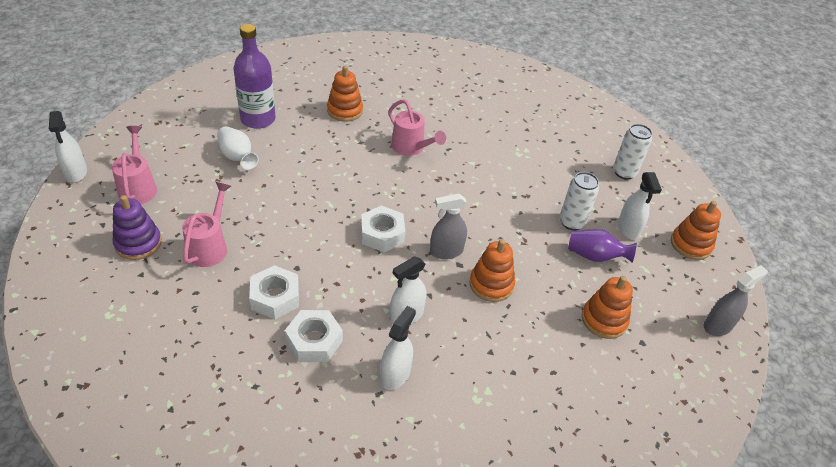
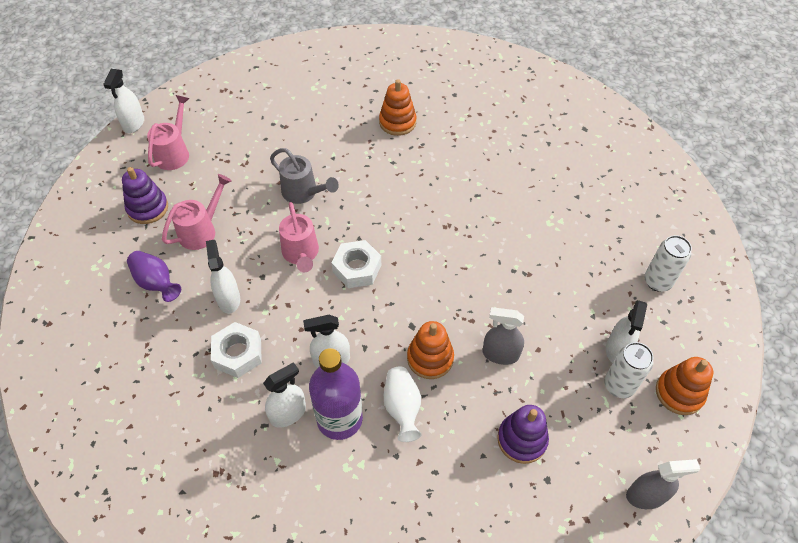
camera: 30 degrees right, 10 degrees up
(237, 157) = (271, 146): white vase -> white vase (402, 408)
(258, 119) = (311, 110): purple bottle -> purple bottle (339, 419)
(275, 297) = (228, 299): white nut -> white spray bottle
(293, 187) = (303, 193): none -> grey watering can
(411, 148) = (439, 183): pink watering can -> pink watering can (301, 254)
(446, 251) = (407, 307): grey spray bottle -> grey spray bottle (500, 354)
(571, 222) = (557, 320): white can -> white can (619, 385)
(595, 256) = (558, 367): purple vase -> purple vase (156, 283)
(604, 320) = (522, 439): orange stacking toy -> purple stacking toy

